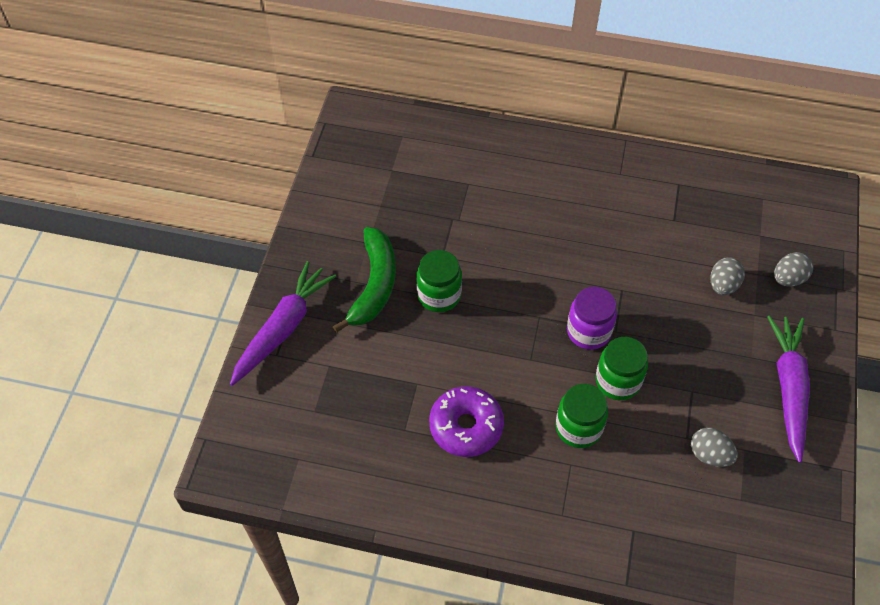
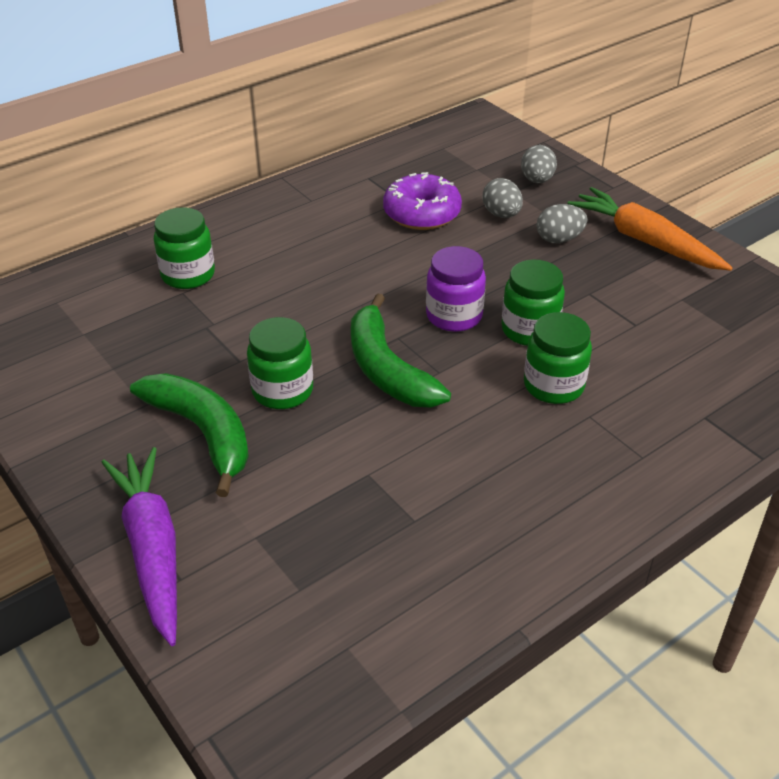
camera: 50 degrees left, 15 degrees down
(466, 426) = (465, 467): purple donut -> purple donut (422, 213)
(485, 173) = (188, 275): none -> green jar
(506, 331) = (387, 369): none -> green banana
(709, 455) = (667, 321): grey egg -> grey egg (559, 239)
(788, 388) = (644, 241): purple carrot -> orange carrot

